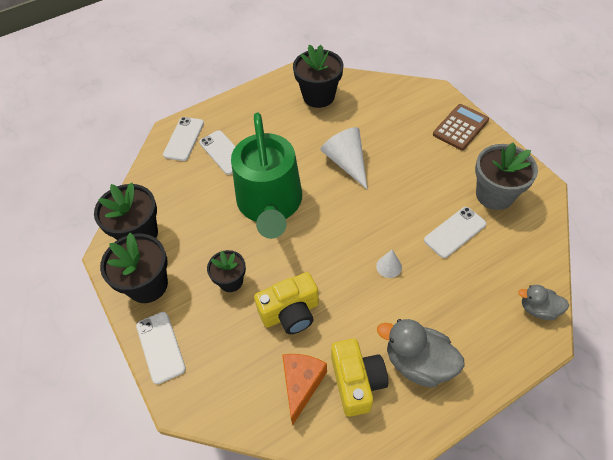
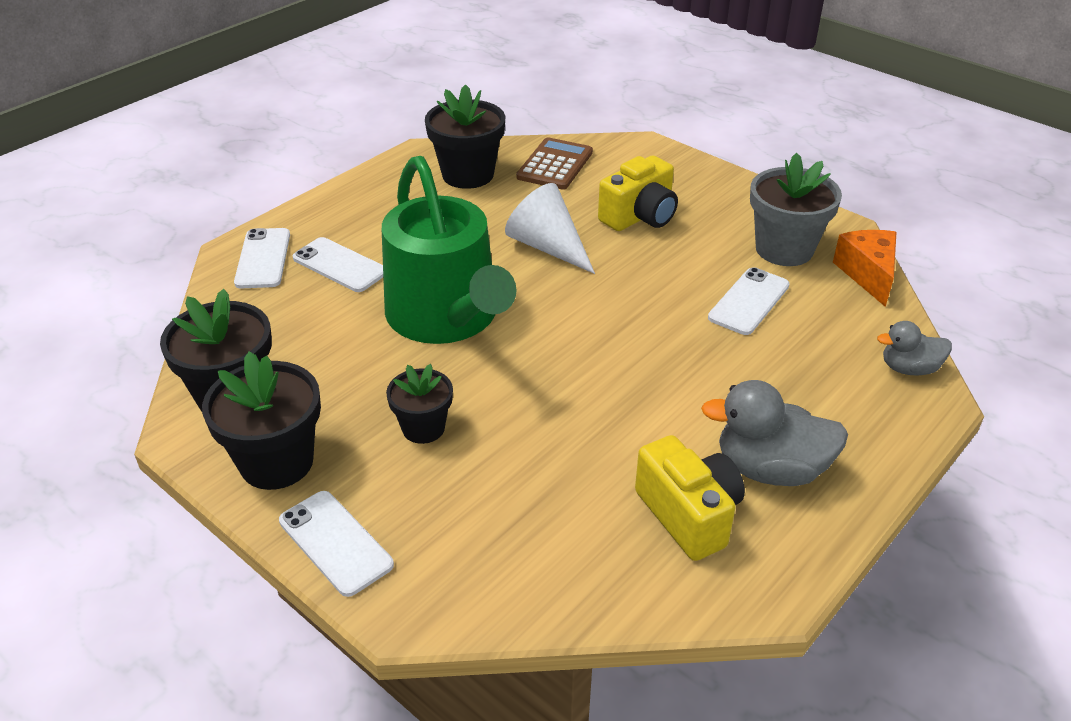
camera: 20 degrees left, 15 degrees down
(290, 312) = (542, 449): yellow camera -> yellow camera (639, 216)
(301, 384) = (602, 538): orange cheese -> orange cheese (868, 274)
(389, 266) = (671, 360): white cone -> none
(460, 127) = (699, 180): brown calculator -> brown calculator (555, 165)

